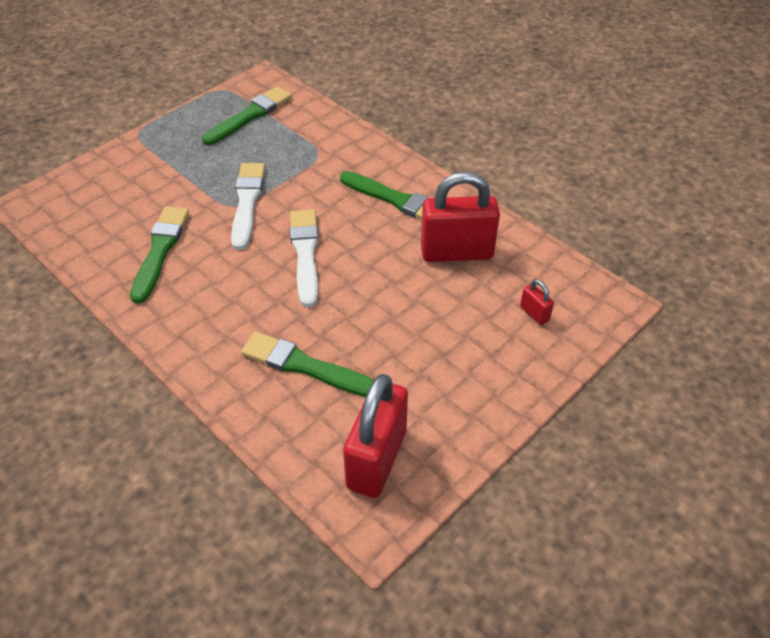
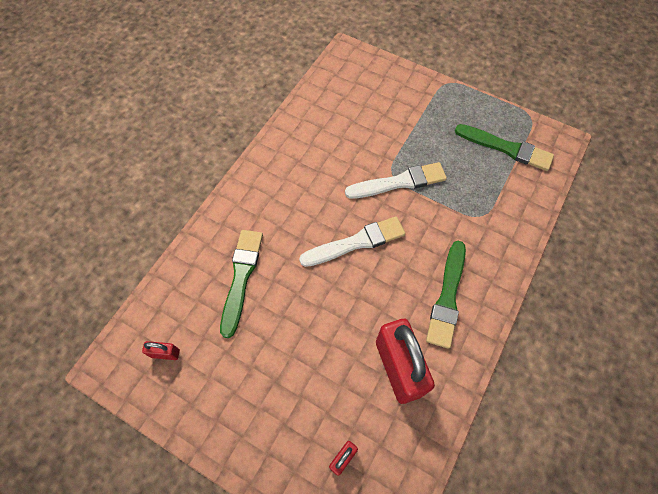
camera: 75 degrees right, 15 degrees up
(160, 250) = (328, 144): green brush -> none
(376, 459) = (165, 353): red padlock -> red padlock, size x0.43

